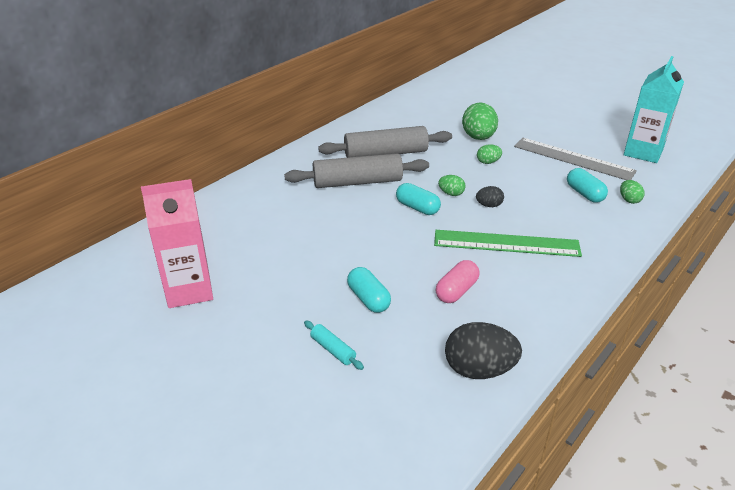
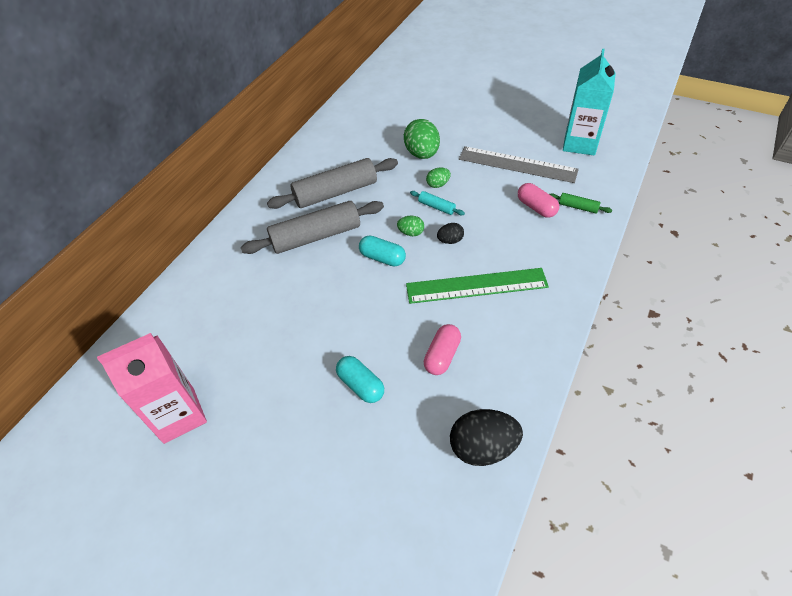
camera: 10 degrees left, 15 degrees up
(333, 350) = (341, 457): turquoise rolling pin -> turquoise rolling pin (436, 207)
(584, 194) = (536, 207): turquoise capsule -> pink capsule
(629, 200) = (578, 207): green egg -> green rolling pin

